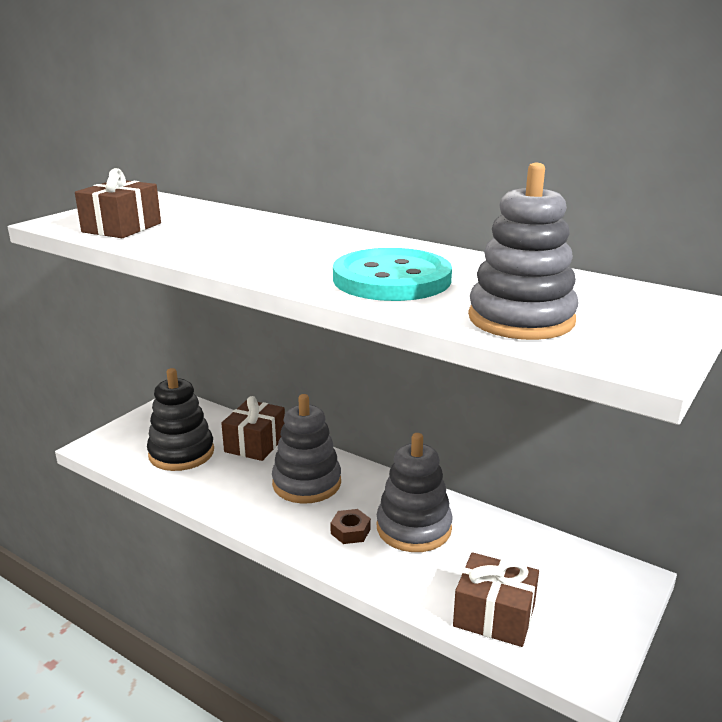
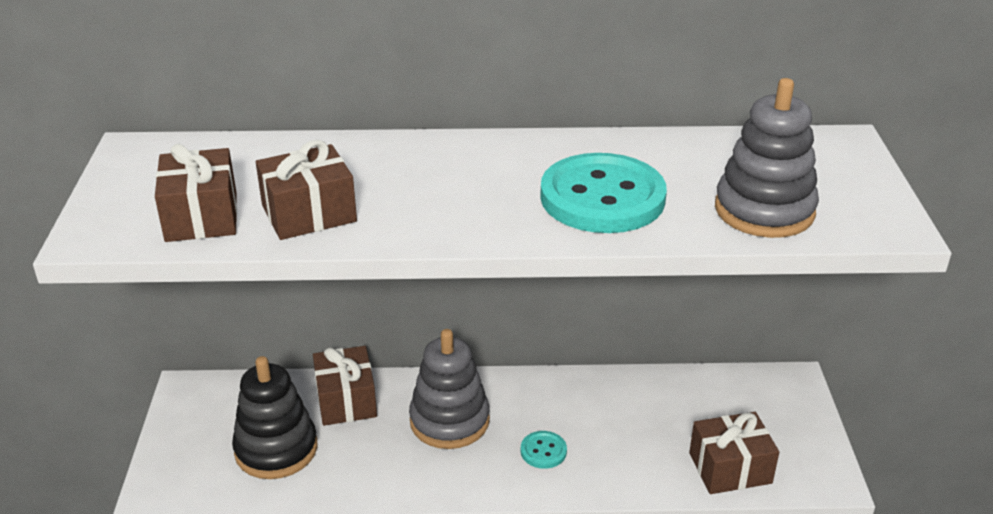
camera: 35 degrees left, 10 degrees up
(181, 240) = (309, 213): none -> brown gift
(350, 531) = (543, 451): brown nut -> turquoise button
(413, 528) = (593, 420): grey stacking toy -> none

